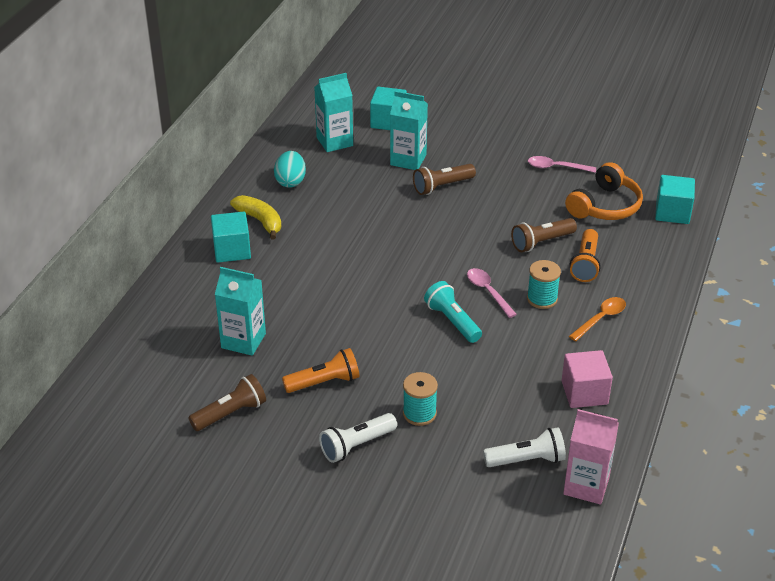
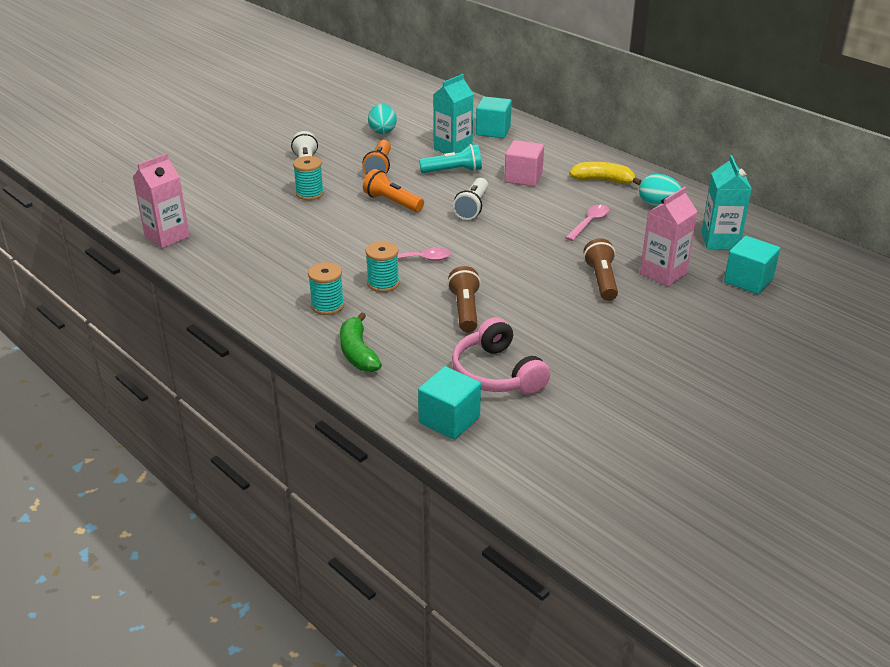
camera: 115 degrees right, 5 degrees down
(231, 413) = (382, 133): brown flashlight -> turquoise egg
(232, 250) = (569, 163): turquoise cube -> turquoise cube (493, 131)
(260, 221) = (603, 180): yellow banana -> yellow banana turned 150 degrees counterclockwise
(408, 160) = (663, 273): turquoise carton -> pink carton
(452, 321) = (396, 232): turquoise flashlight -> turquoise flashlight (453, 171)
(527, 460) = (218, 221): white flashlight -> white flashlight (472, 207)
(556, 167) = (594, 365): pink spoon -> pink spoon (589, 223)
(584, 393) = (252, 266): pink cube -> pink cube (523, 177)
(585, 264) = (410, 325): orange flashlight -> orange flashlight (392, 202)
(601, 319) = (327, 306): orange spoon -> turquoise spool
(605, 206) = (497, 373): orange headphones -> pink headphones
(644, 278) = (358, 352): none -> green banana

